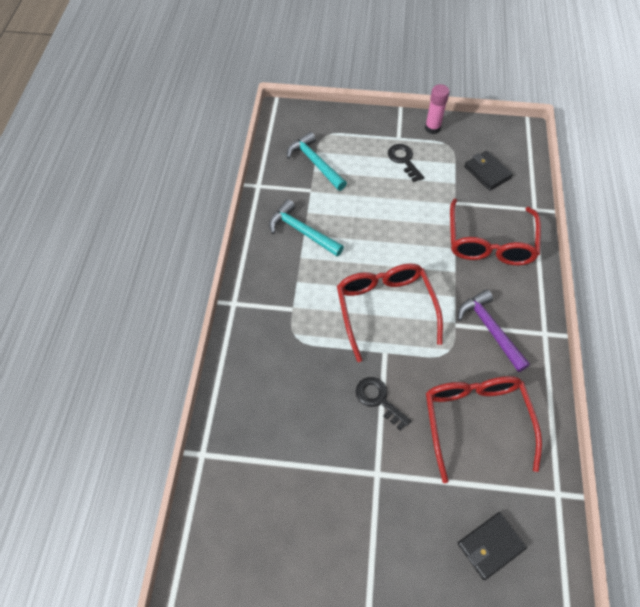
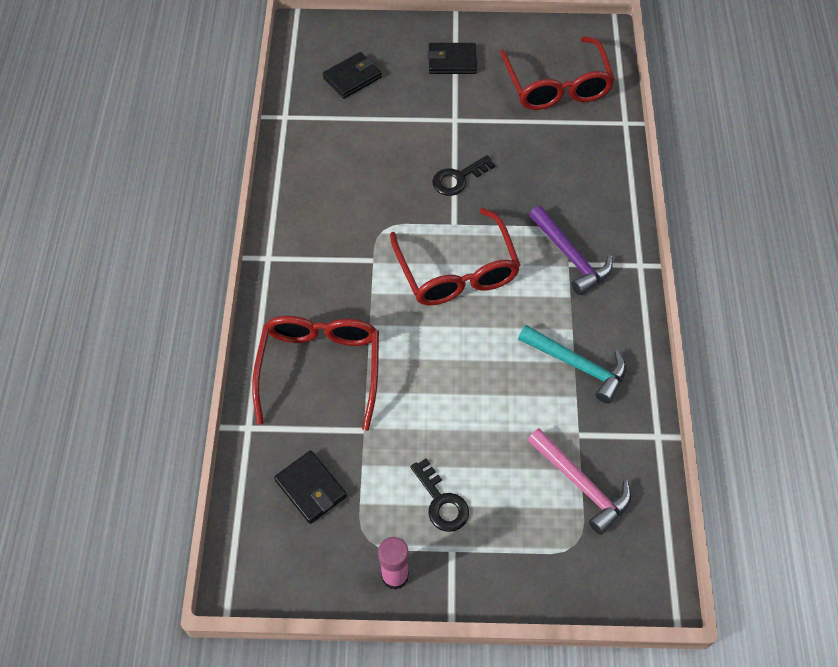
camera: 175 degrees right, 0 degrees up
(315, 163) = (581, 485): turquoise hammer -> pink hammer
(375, 563) = (452, 61): none -> black wallet
(378, 399) = (458, 178): black key -> black key turned 105 degrees clockwise
(476, 421) = (357, 167): red glasses -> red glasses (556, 85)
(490, 329) = (332, 257): purple hammer -> purple hammer (570, 256)

